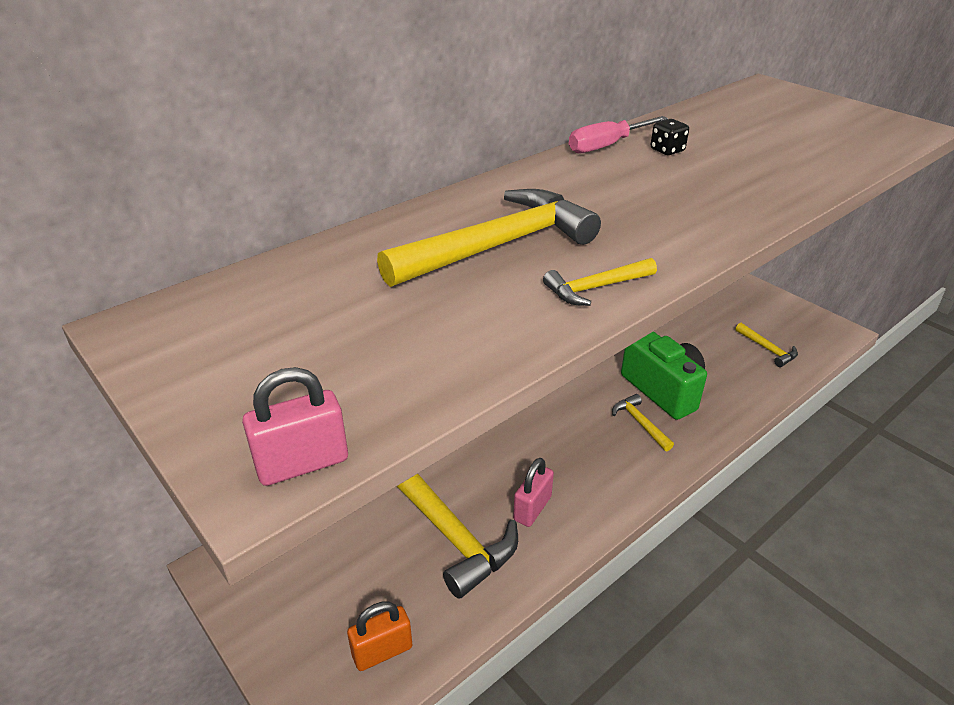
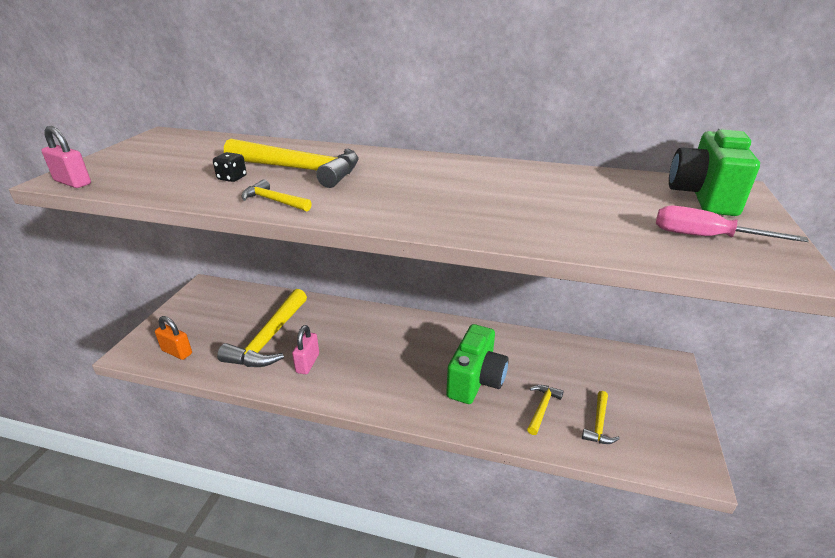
camera: 55 degrees right, 5 degrees down
(532, 508) = (307, 363): pink padlock -> pink padlock turned 75 degrees counterclockwise
(606, 146) = (484, 164): pink screwdriver -> pink screwdriver (704, 237)
(640, 423) = (427, 381): yellow hammer -> yellow hammer (542, 408)
(667, 150) = (510, 181): black dice -> black dice (232, 178)
(774, 100) = (703, 197): none -> green camera

